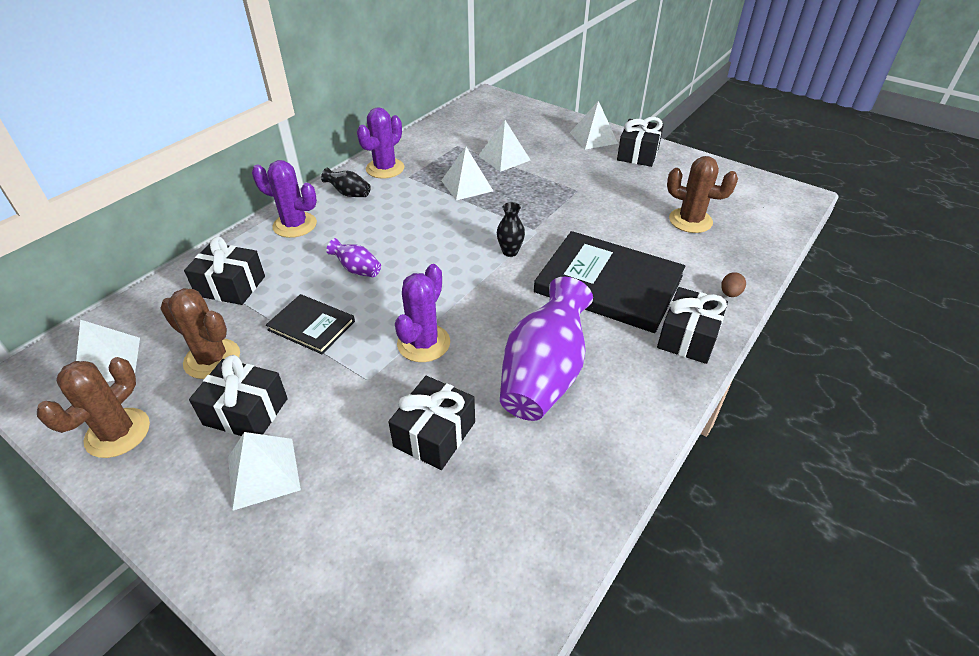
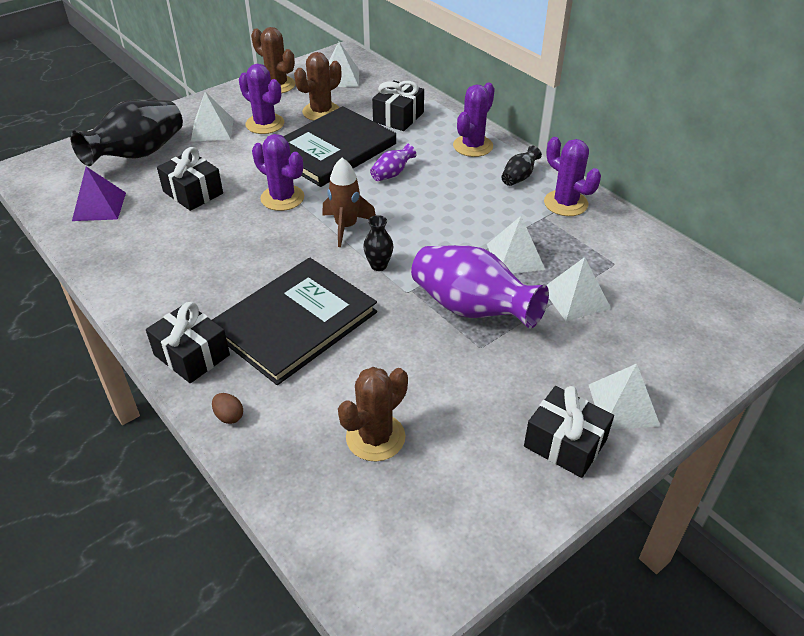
camera: 105 degrees right, 0 degrees up
(246, 411) = (265, 124): black gift -> purple cactus
(311, 326) = (332, 150): black book -> black book, size x1.92
(347, 551) = (138, 154): none -> black vase
(460, 283) = (346, 227): none -> brown rocket
(499, 538) = (99, 206): none -> purple pyramid
(544, 375) = (209, 252): purple vase -> purple vase (472, 309)

